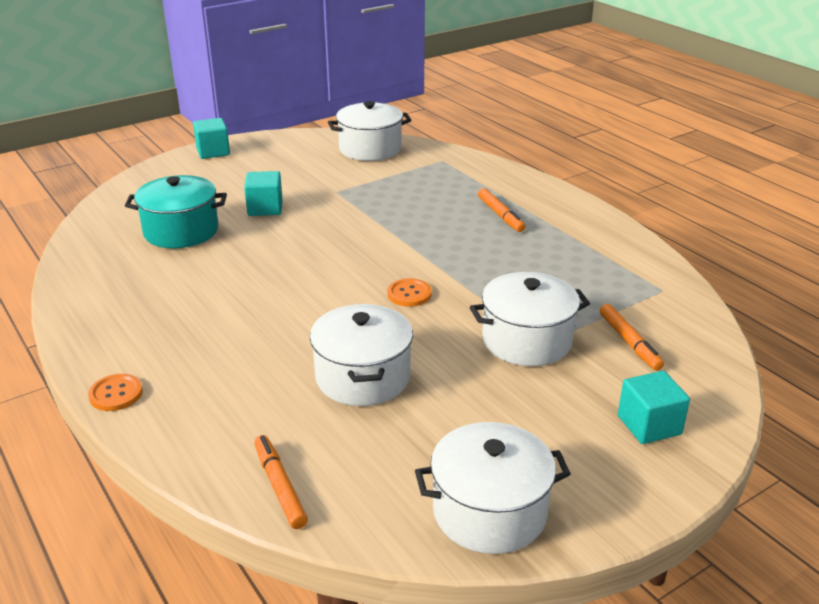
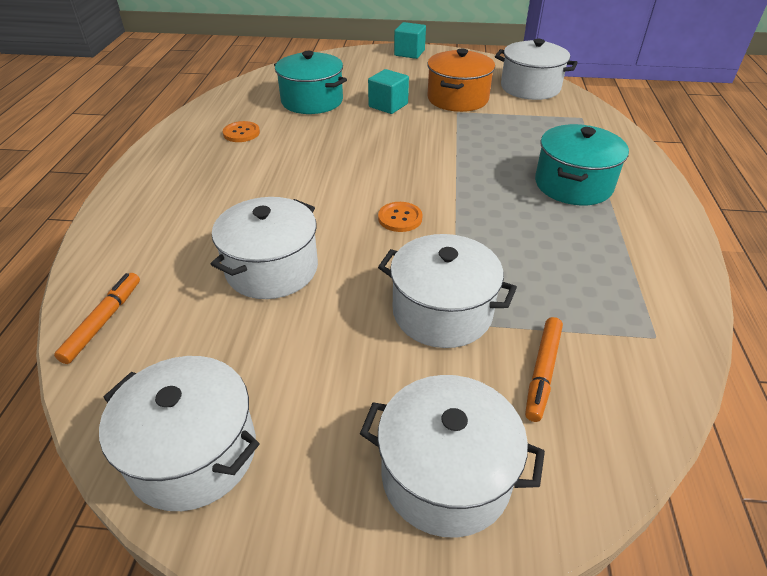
camera: 40 degrees right, 10 degrees up
(116, 394) = (121, 195): orange button -> orange button (241, 133)
(321, 180) = (457, 99): none -> orange pot
(500, 215) = (573, 184): orange marker -> turquoise pot
(649, 425) = (446, 475): turquoise cube -> white pot

